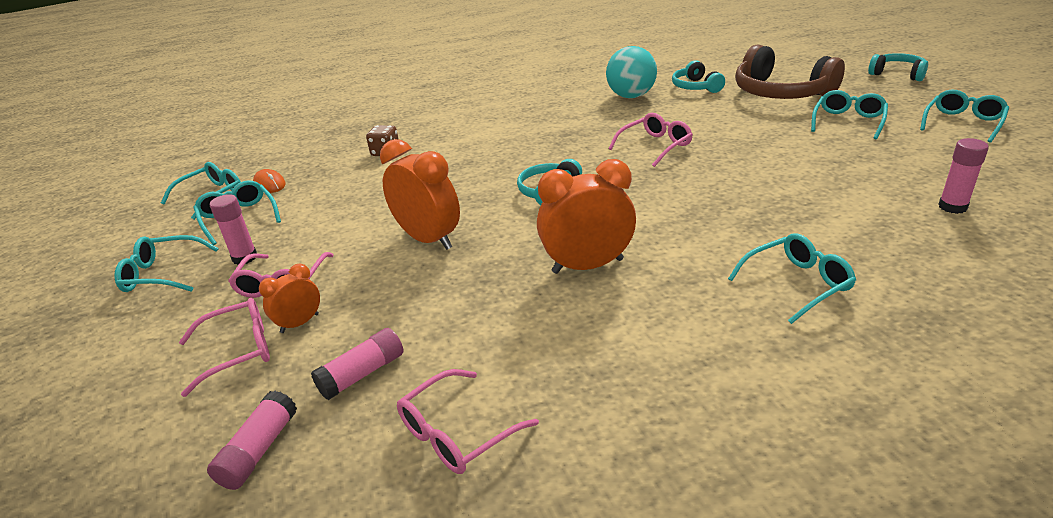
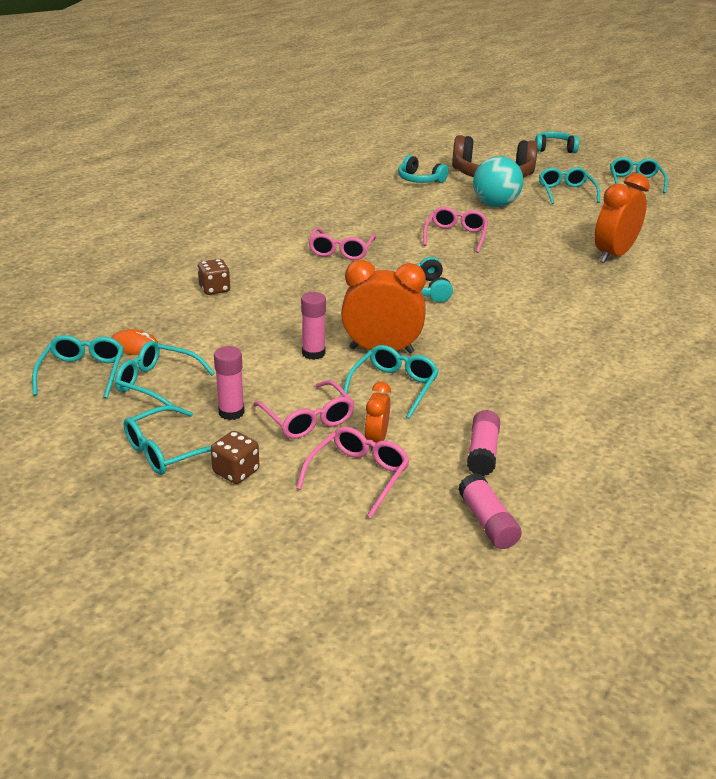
camera: 40 degrees left, 0 degrees up
(172, 309) = (236, 472): none -> brown dice
(457, 433) = (597, 459): pink glasses -> pink glasses (341, 251)
(587, 266) = (530, 335): orange clock -> orange clock (613, 255)
(631, 96) = (376, 196): turquoise ball -> turquoise ball (495, 205)
(797, 284) = (667, 310): turquoise glasses -> turquoise glasses (394, 386)
(952, 207) = (691, 241): pink glue stick -> pink glue stick (313, 353)

